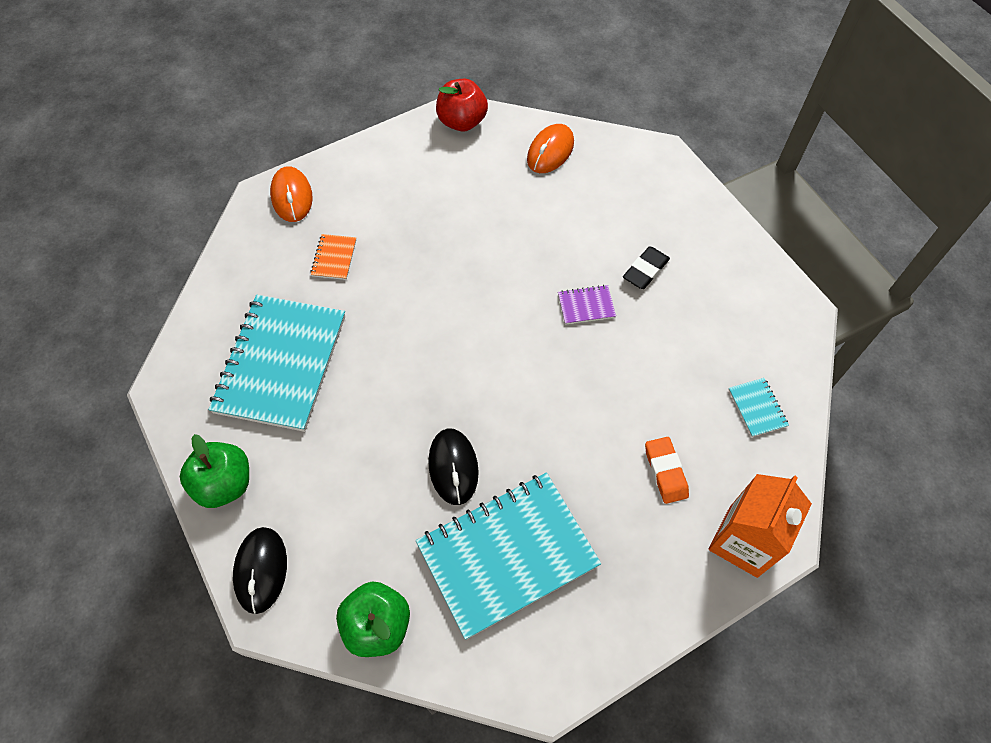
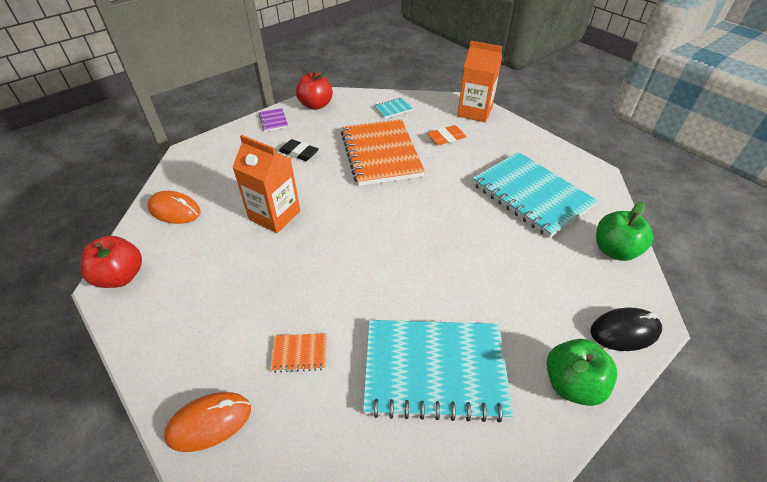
camera: 100 degrees left, 15 degrees down
(453, 467) = (484, 229): black mouse -> none
(524, 241) = (274, 215): none -> orange carton
(586, 306) = (333, 177): purple notebook -> purple notebook (273, 121)
(632, 370) = (381, 154): none -> orange notebook
(771, 298) = (316, 105): none -> red apple

